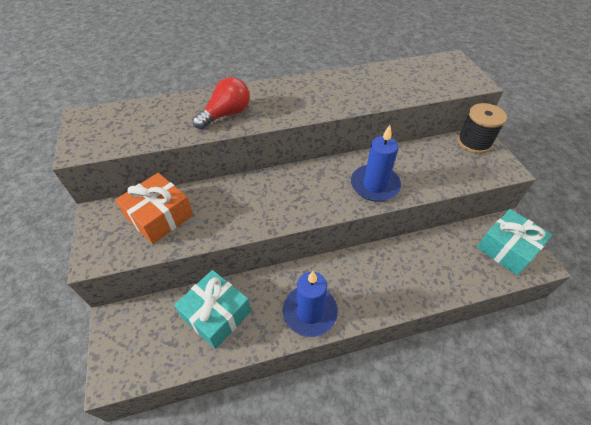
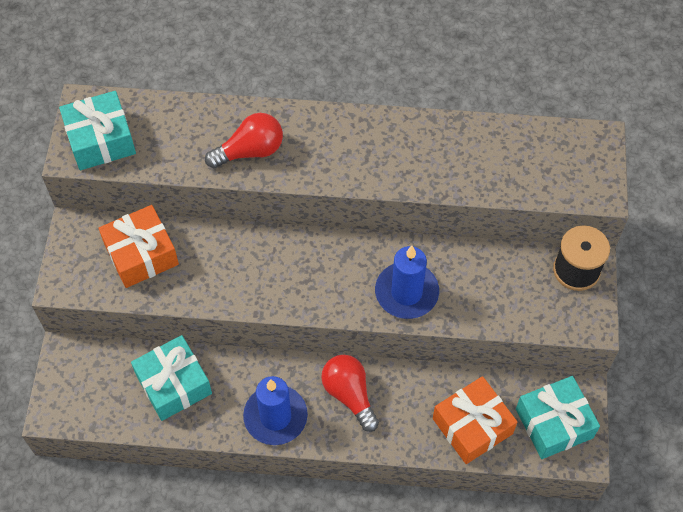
camera: 20 degrees right, 10 degrees up
(101, 134) = (101, 140): none -> turquoise gift
(358, 276) = (349, 394): none -> red light bulb
(456, 268) = (472, 426): none -> orange gift

